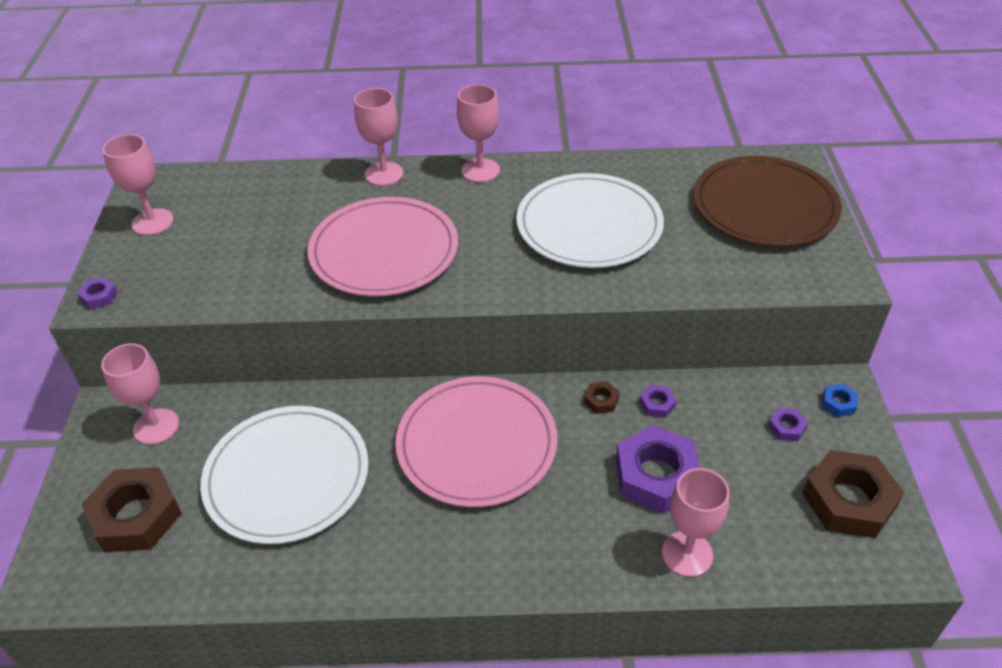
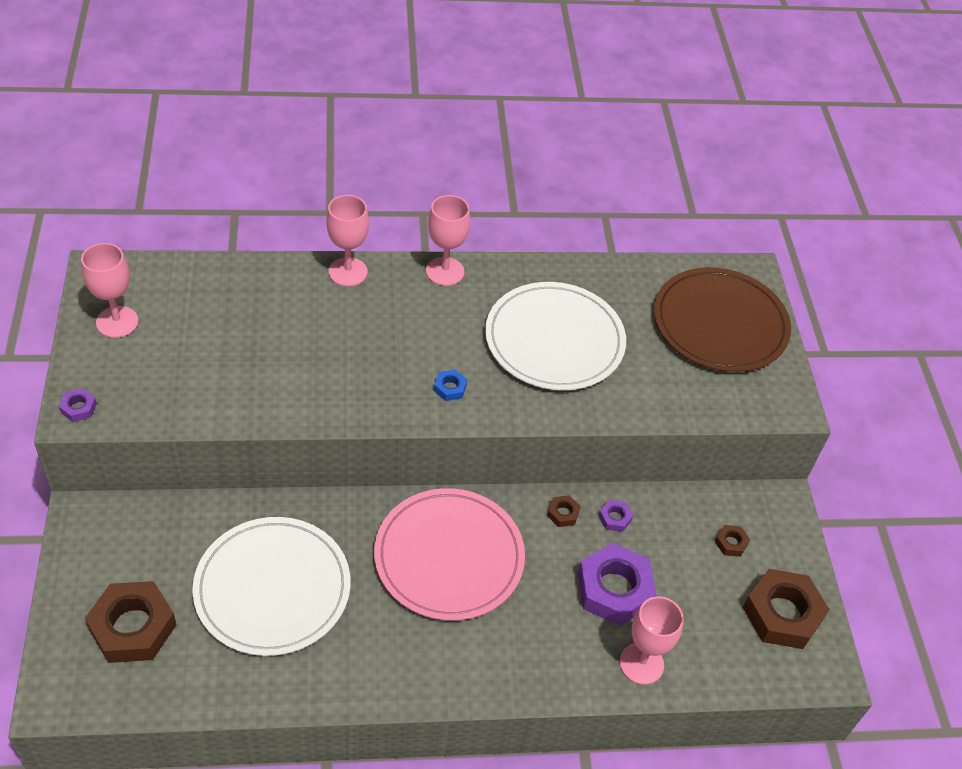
camera: 10 degrees left, 5 degrees up
(156, 426) = (136, 535): pink goblet -> none
(384, 251) = (357, 363): pink plate -> none
(786, 427) = (731, 543): purple nut -> brown nut
(838, 403) = (778, 519): blue nut -> blue nut (450, 388)

